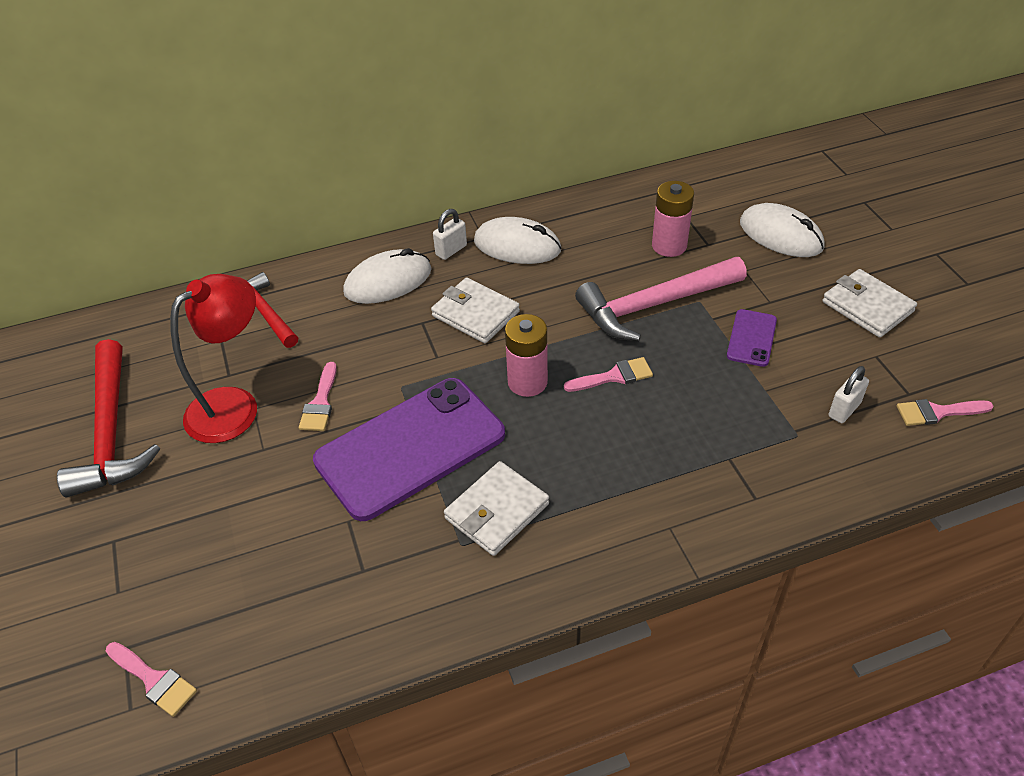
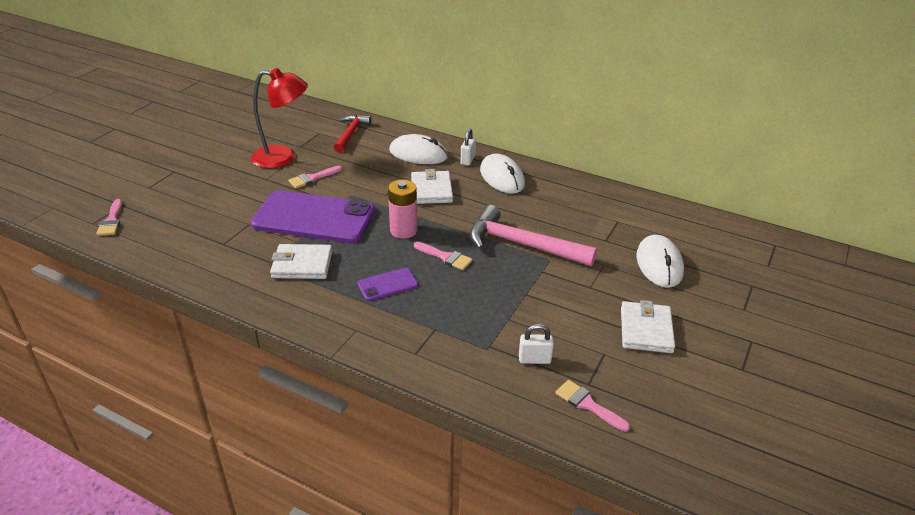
camera: 45 degrees right, 10 degrees down
(111, 431) = (232, 137): red hammer -> none
(451, 250) = (468, 160): white padlock -> white padlock turned 75 degrees counterclockwise
(669, 246) = (581, 226): pink battery -> none
(751, 338) = (546, 293): purple phone -> purple phone (388, 284)

